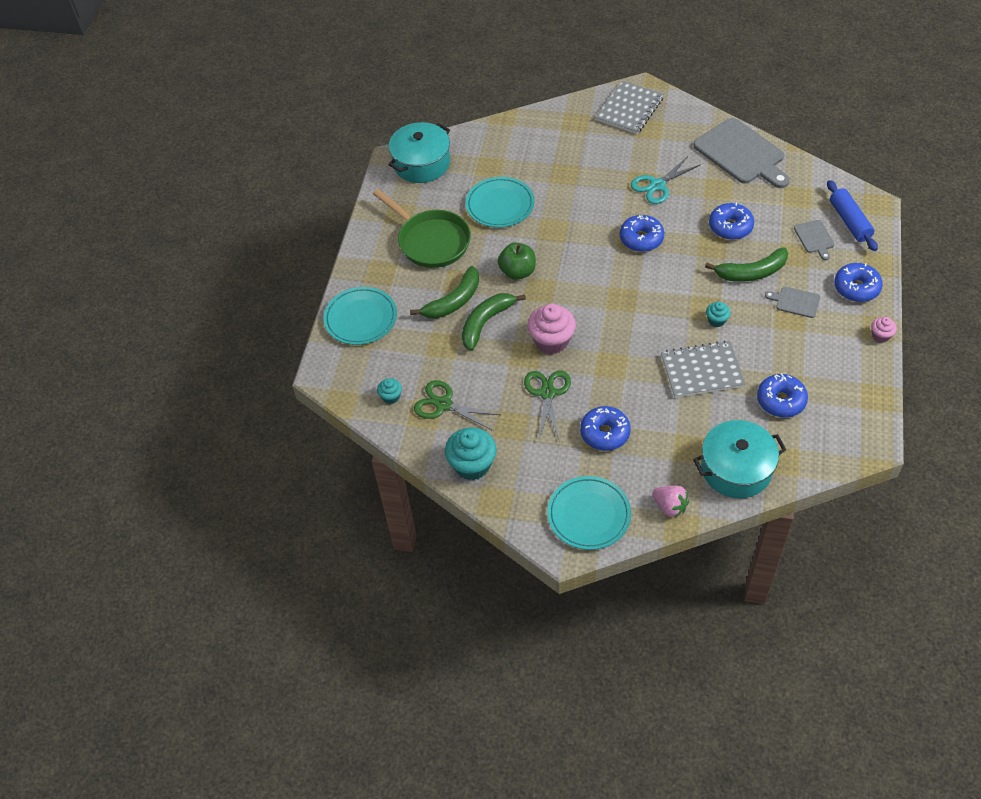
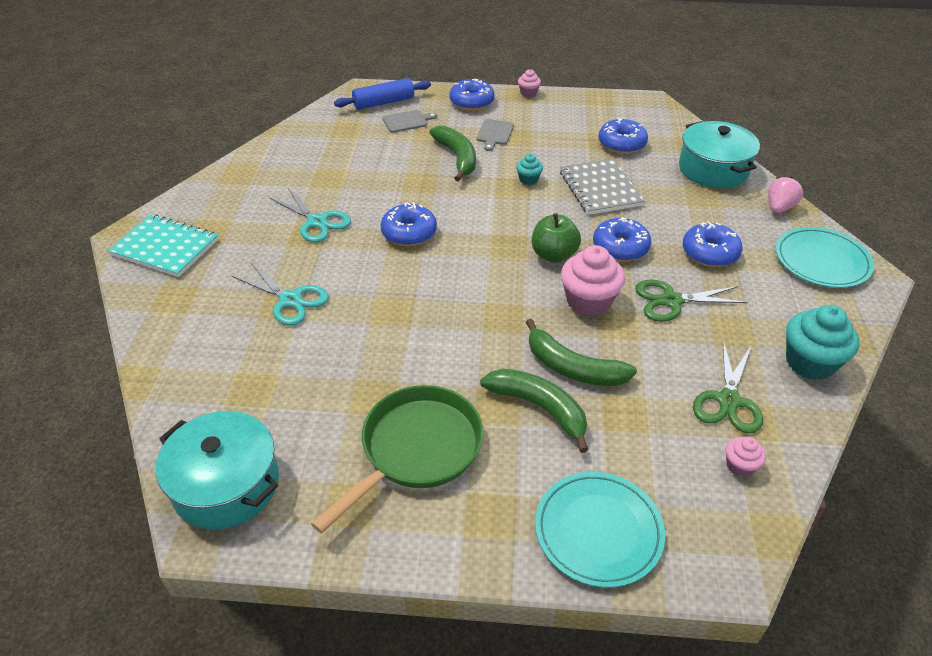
camera: 100 degrees left, 10 degrees down
(391, 397) = (740, 466): turquoise cupcake -> pink cupcake
(500, 205) = (340, 370): turquoise plate -> none
(517, 272) = (474, 341): green apple -> green apple (554, 255)
(568, 177) = (290, 300): none -> turquoise scissors
(629, 109) = (165, 247): grey notebook -> turquoise notebook
(730, 227) = (390, 170): blue donut -> blue donut (620, 247)
(741, 153) = (273, 162): grey cutting board -> none

